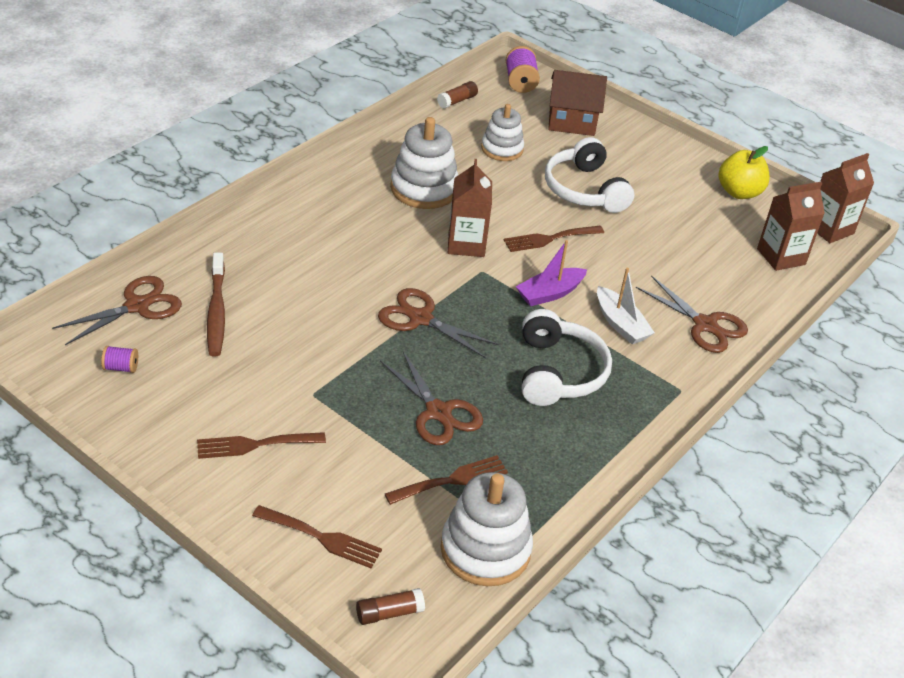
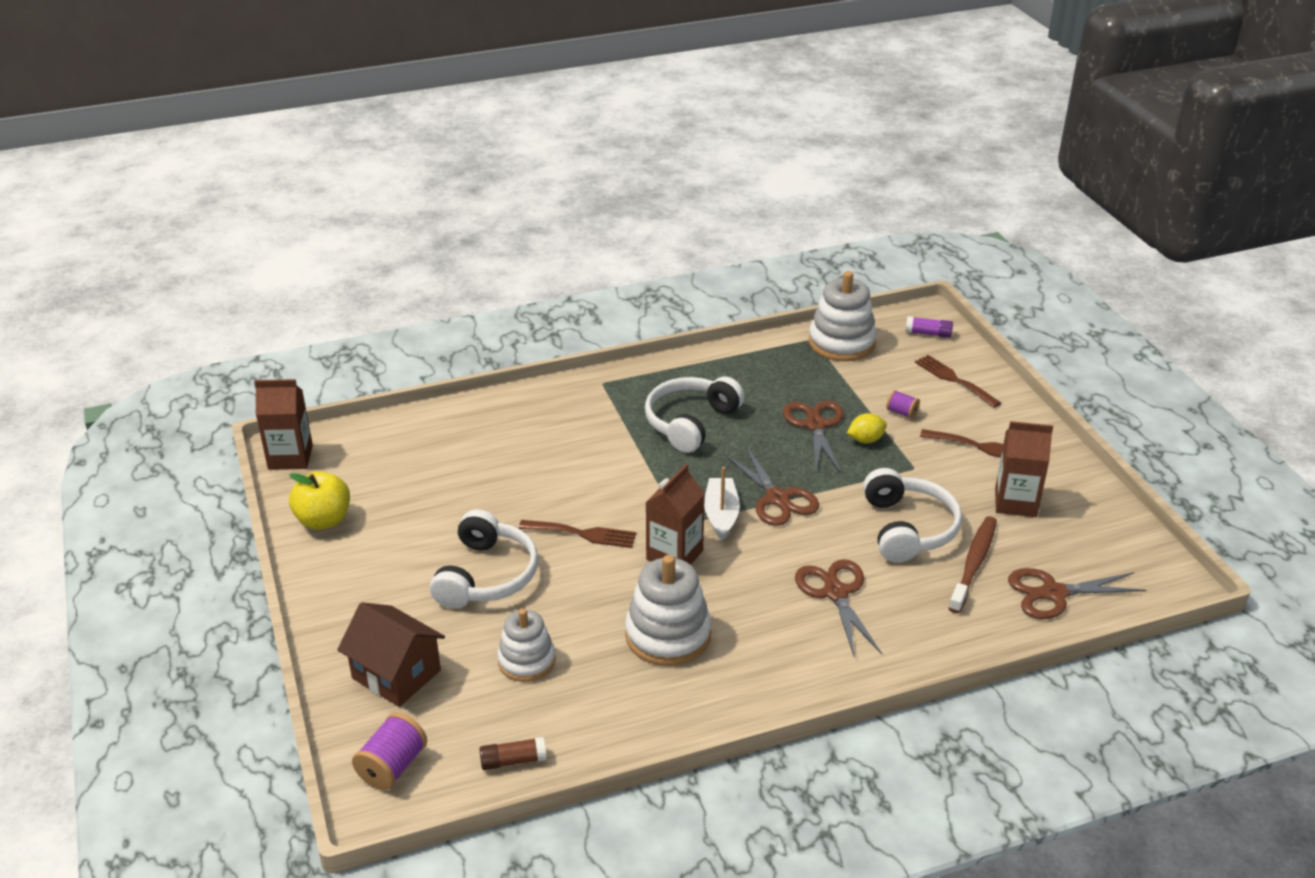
camera: 145 degrees left, 5 degrees down
(121, 367) = (1082, 539): purple spool -> purple spool (901, 412)
(289, 326) = (908, 528): none -> white headphones
(377, 411) = (865, 440): none -> yellow lemon
(389, 613) = (928, 333): brown glue stick -> purple glue stick
(452, 480) = (837, 383): brown fork -> none
(550, 293) = (635, 483): purple boat -> none
(620, 324) = (598, 440): white boat -> white boat (721, 515)
(705, 325) = (524, 418): brown scissors -> brown scissors (835, 593)
(781, 256) = (376, 448): brown carton -> brown carton (1015, 502)

